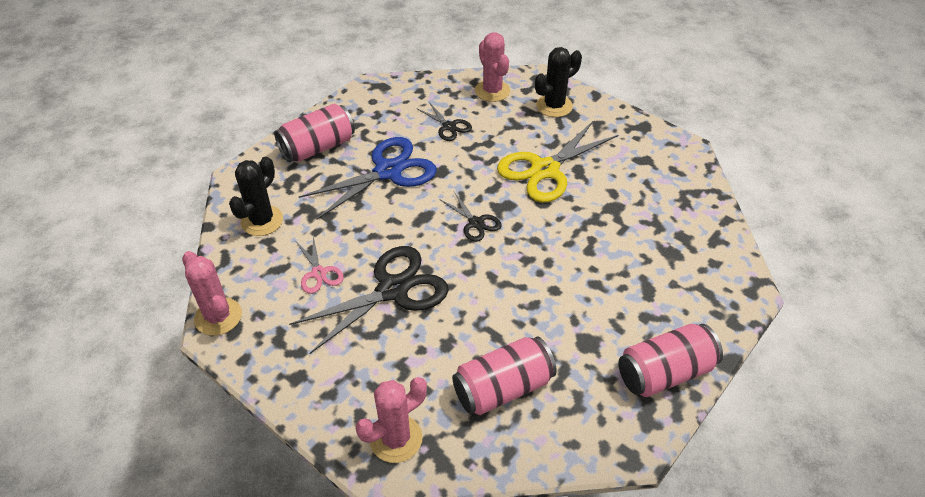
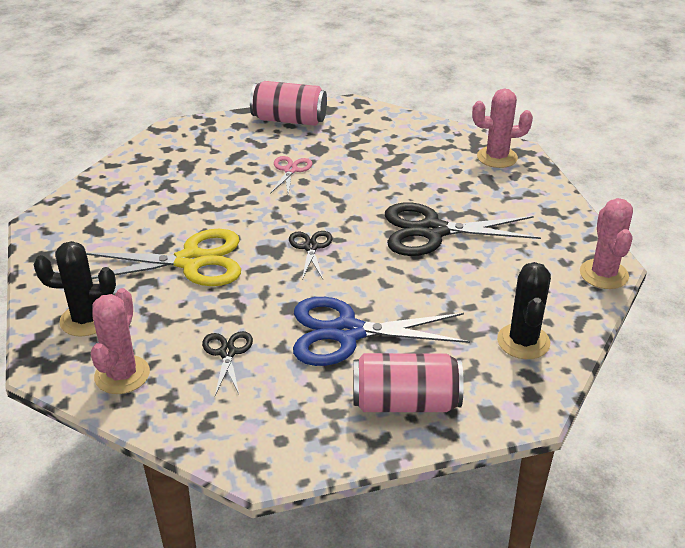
camera: 145 degrees left, 10 degrees down
(262, 221) = (523, 341): black cactus -> black cactus turned 60 degrees counterclockwise
(319, 273) = (490, 269): pink scissors -> pink scissors (290, 170)
(503, 388) = (402, 151): pink can -> none

